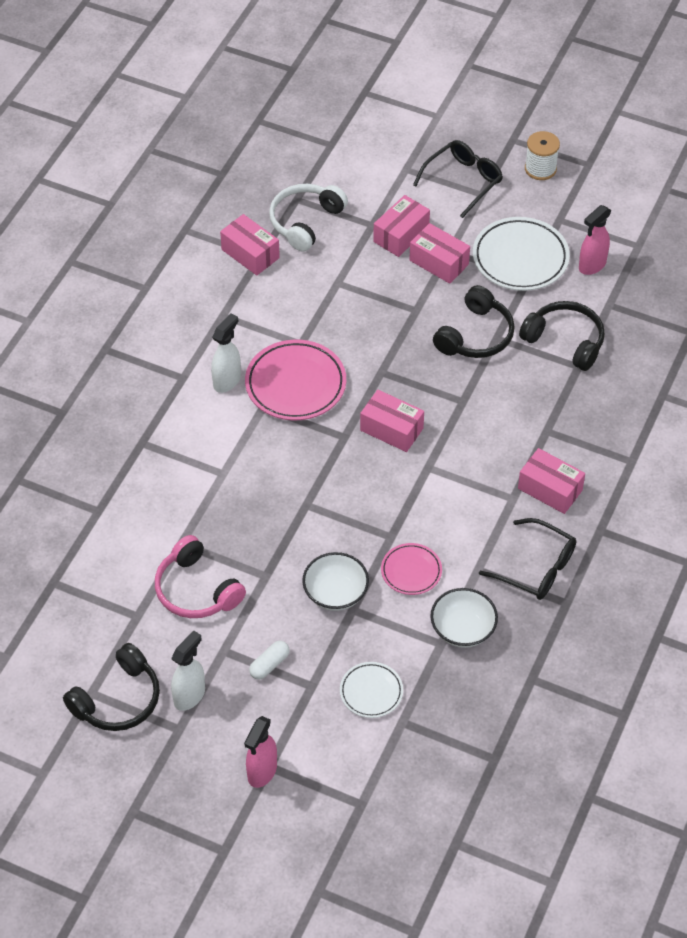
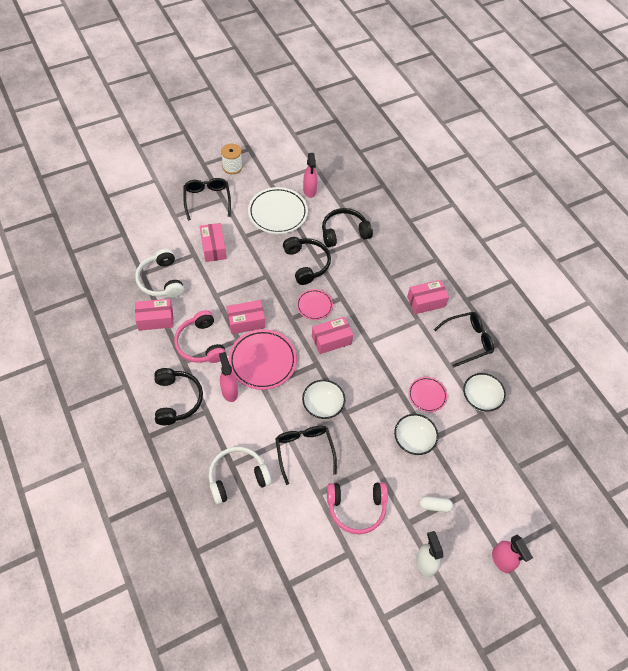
camera: 55 degrees left, 5 degrees up
(118, 699) = (399, 606): black headphones -> black headphones (177, 400)
(132, 458) = (237, 477): none -> white headphones
(220, 497) = (304, 451): none -> black glasses
(227, 381) = (229, 391): white spray bottle -> pink spray bottle
(260, 314) = (201, 344): none -> pink headphones
(269, 664) = (435, 506): white capsule -> white capsule turned 75 degrees counterclockwise
(294, 477) = (323, 405): none -> white bowl
(371, 692) = (488, 468): white plate -> none
(422, 382) = (314, 306): none -> pink plate
(439, 262) = (247, 245): pink box -> pink box (246, 322)

